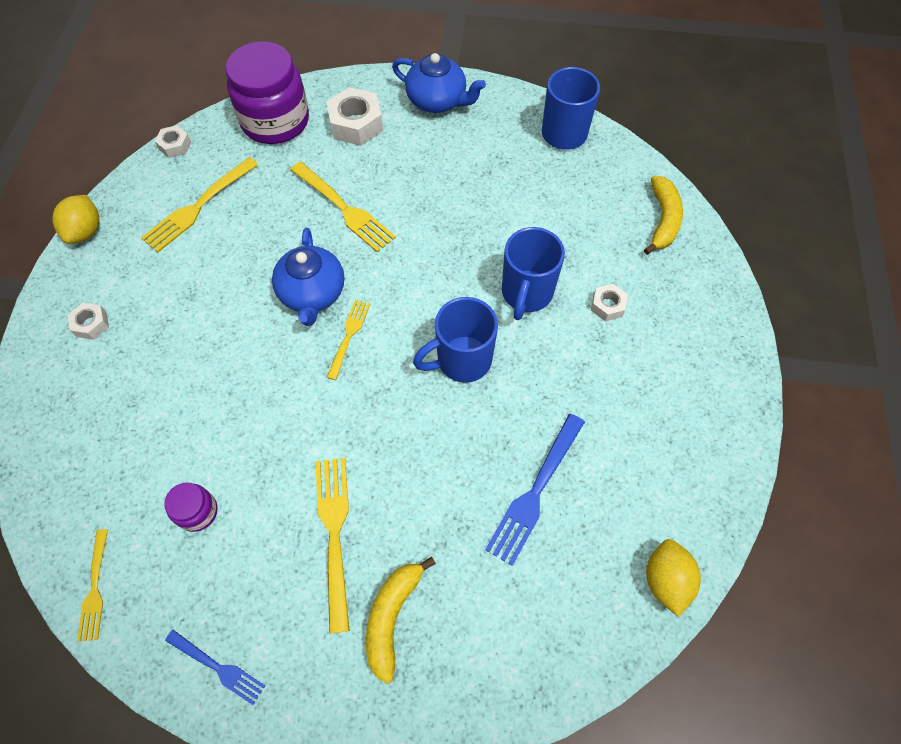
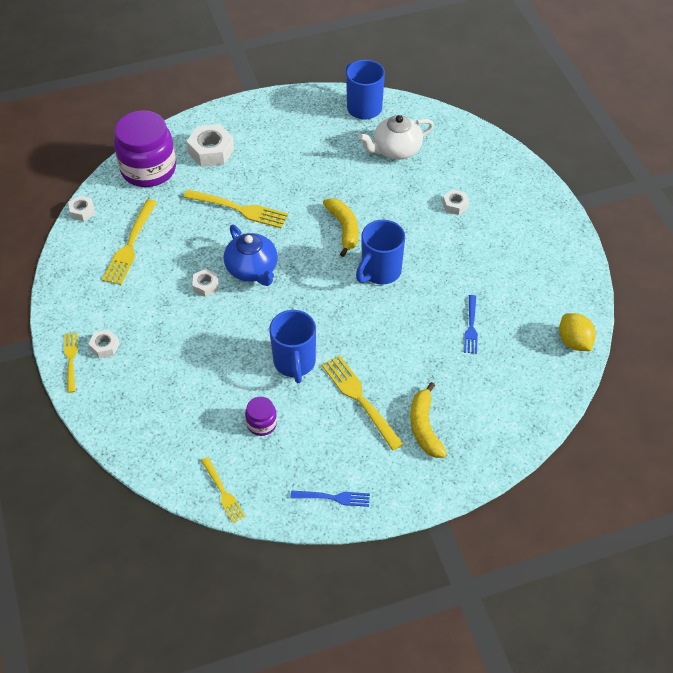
camera: 25 degrees left, 10 degrees down
(85, 231) = (55, 291): yellow lemon -> none
(247, 293) = (206, 286): none -> white nut
(349, 336) = (295, 285): yellow fork -> yellow fork (71, 359)
(438, 101) = (261, 116): blue teapot -> none
(526, 294) = (398, 217): blue mug -> blue mug (295, 363)
(535, 492) = (471, 327): blue fork -> blue fork, size x0.61
(573, 202) = (396, 150): none -> white teapot
(662, 220) = (461, 141): yellow banana -> yellow banana (344, 229)

